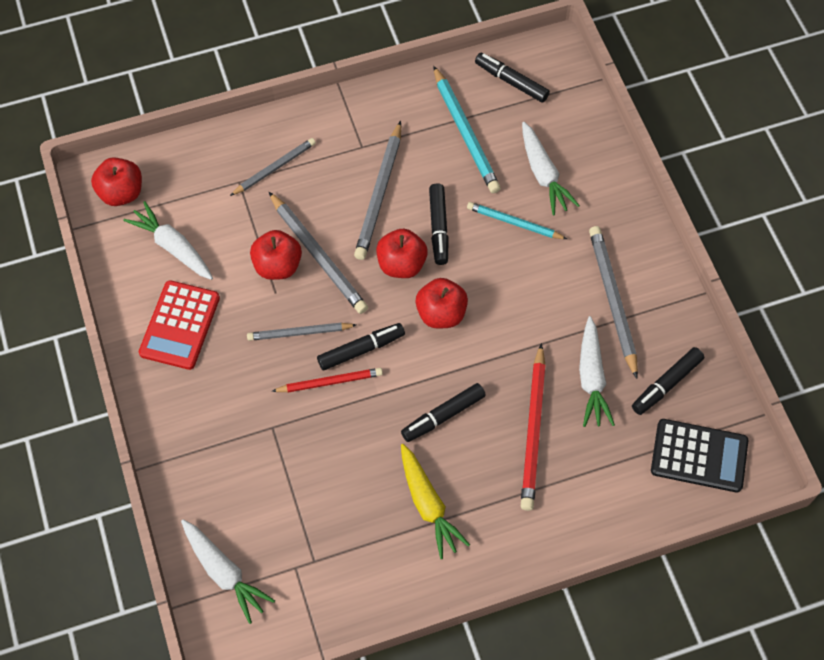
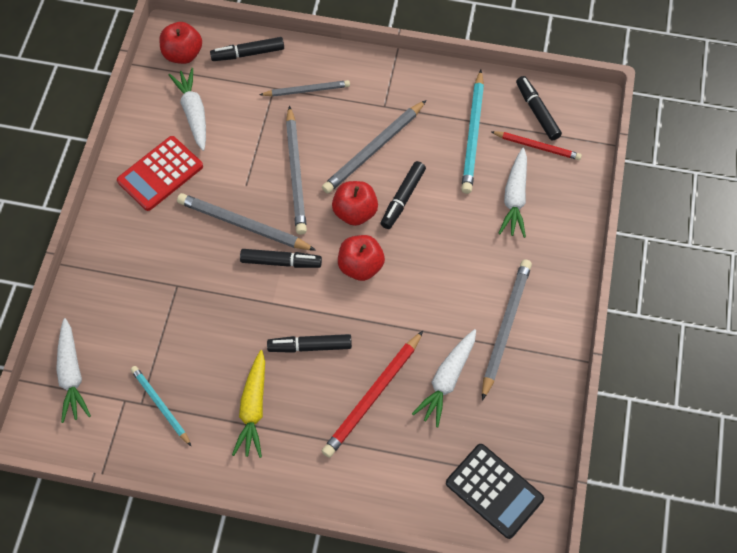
camera: 30 degrees right, 0 degrees up
(278, 266) = (260, 165): red apple -> none
(299, 333) = (243, 225): grey pencil -> grey pencil, size x1.57
(329, 382) = (241, 274): red pencil -> red pencil (537, 146)
(514, 223) = (465, 225): turquoise pencil -> turquoise pencil (160, 405)
(666, 384) = (505, 418): black marker -> black marker (248, 53)

